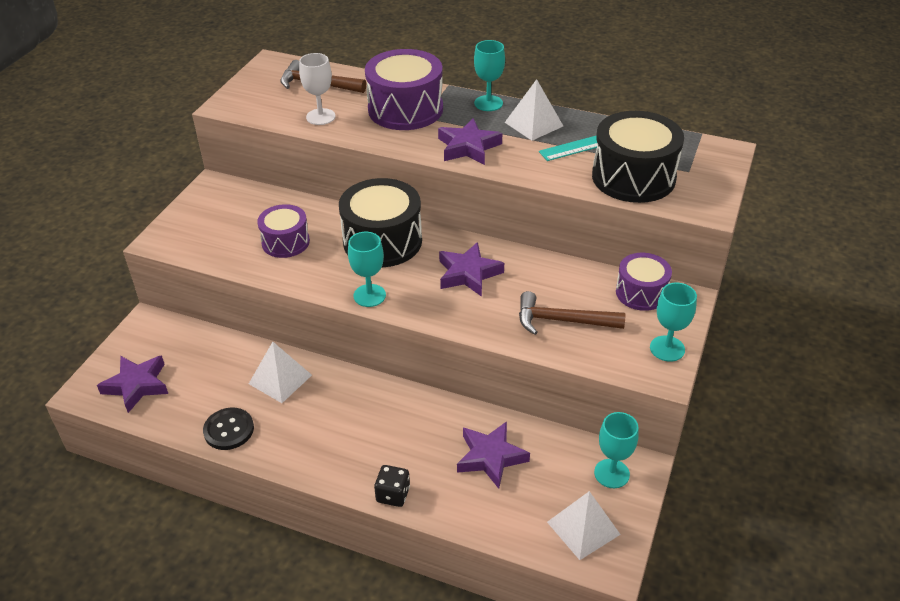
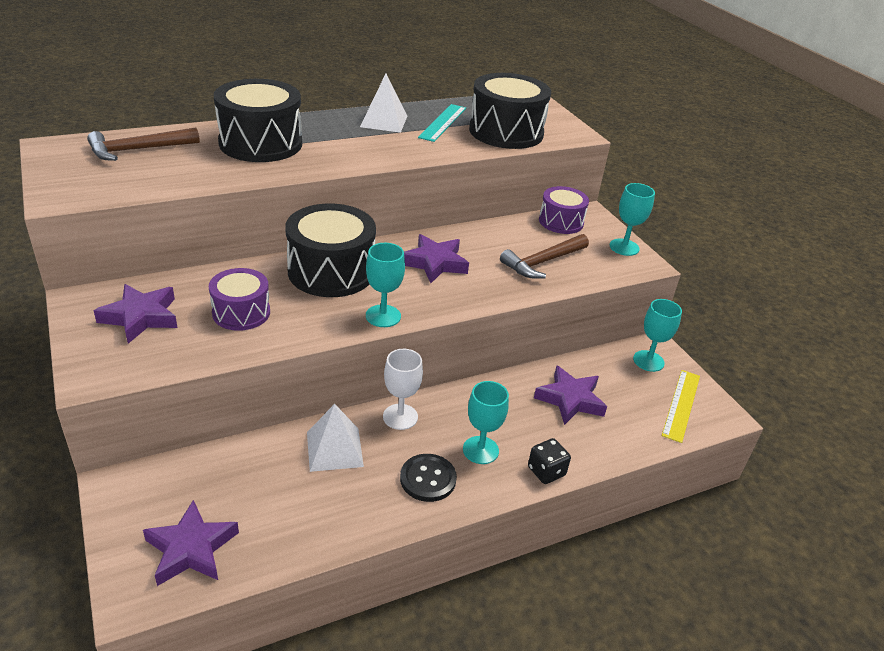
camera: 50 degrees left, 5 degrees down
(229, 430) = (347, 520): black button -> black button (428, 479)
(320, 117) = (186, 174): white goblet -> white goblet (400, 417)
(405, 109) = (260, 143): purple drum -> black drum
(468, 147) = (360, 152): purple star -> purple star (141, 317)
(488, 103) = (325, 118): turquoise goblet -> turquoise goblet (480, 450)
(583, 528) = (681, 404): white pyramid -> yellow ruler

